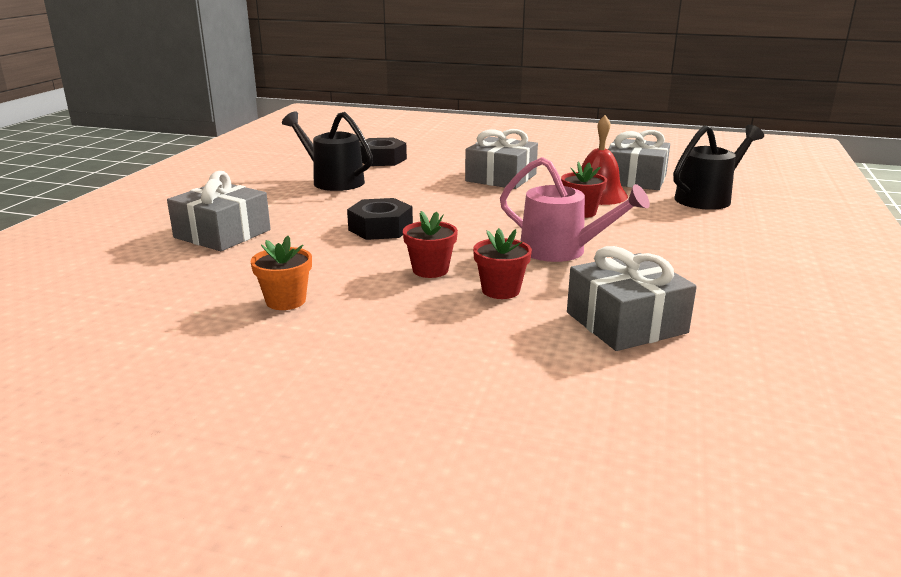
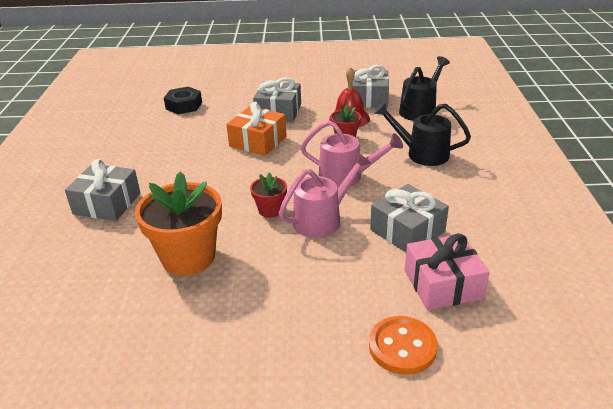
camera: 15 degrees left, 10 degrees up
(286, 301) = (188, 257): orange flower pot -> orange flower pot, size x2.02
(332, 181) = (159, 134): black watering can -> black watering can (421, 153)
(380, 228) = (218, 177): black nut -> none
(456, 201) = (258, 141): none -> orange gift
(501, 290) = (323, 219): red flower pot -> pink watering can
(546, 466) = (402, 347): none -> orange button
(656, 397) = (443, 284): none -> pink gift

